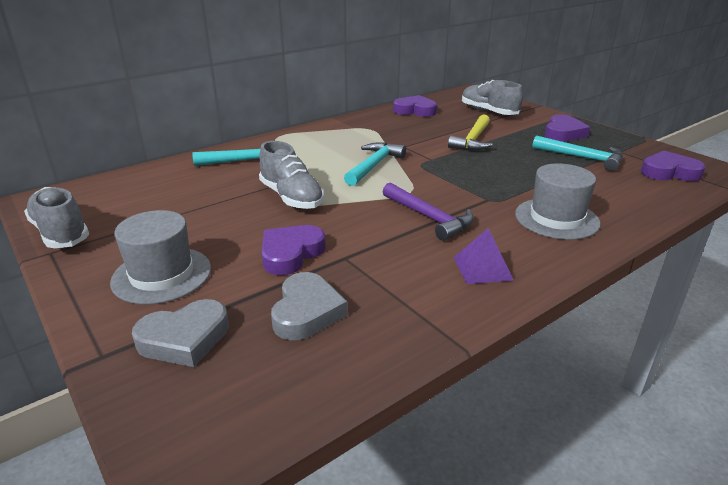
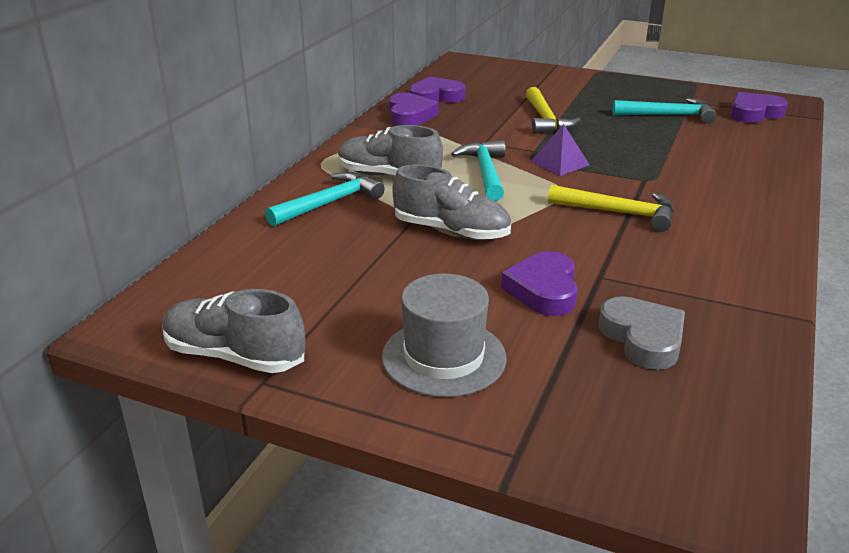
camera: 30 degrees left, 0 degrees up
(184, 339) = (571, 406): grey heart -> none
(429, 218) = (619, 213): purple hammer -> yellow hammer
(482, 268) = (729, 247): purple pyramid -> purple pyramid (559, 163)
(488, 112) = (516, 83): grey shoe -> grey shoe (388, 176)
(556, 218) = (725, 182): grey hat -> none
(563, 133) = (619, 93): purple heart -> purple heart (410, 115)

